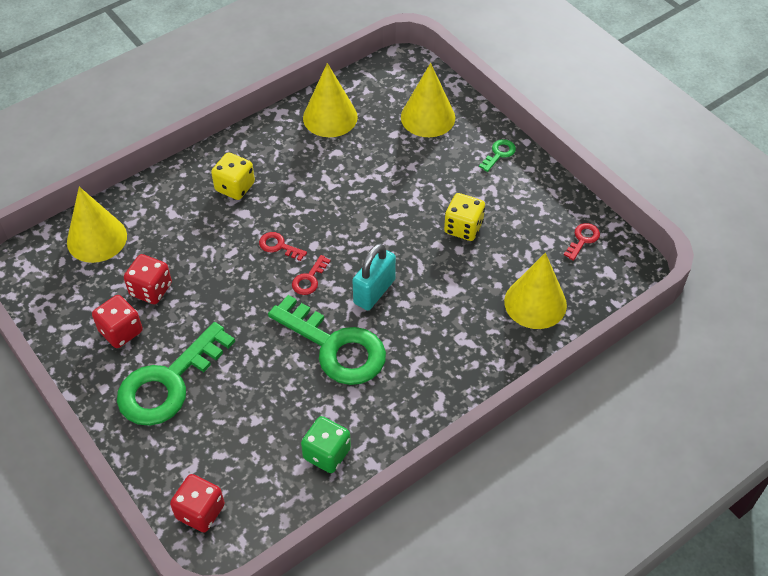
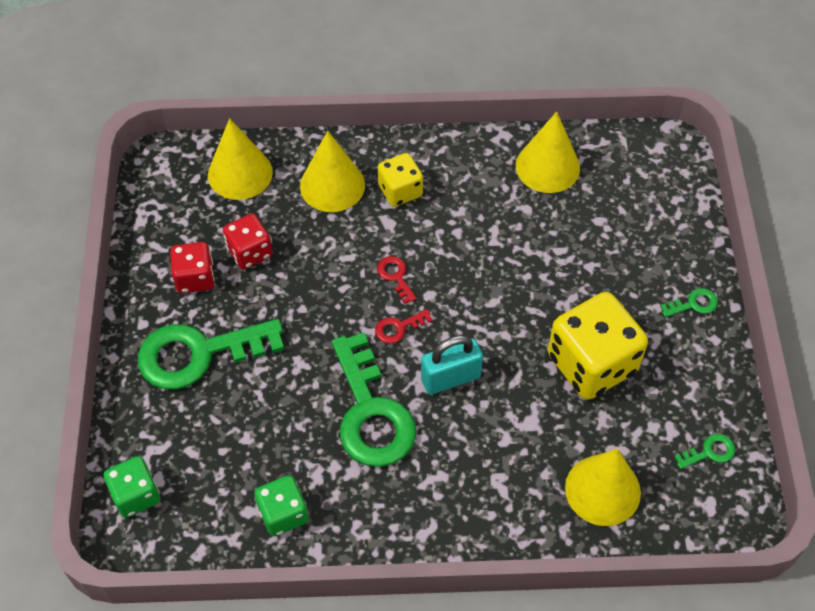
camera: 35 degrees right, 5 degrees up
(200, 511) = (136, 495): red dice -> green dice
(428, 117) = (648, 221): yellow cone -> yellow cone (332, 185)
(463, 228) = (591, 364): yellow dice -> yellow dice, size x1.81
(583, 239) = (709, 452): red key -> green key

